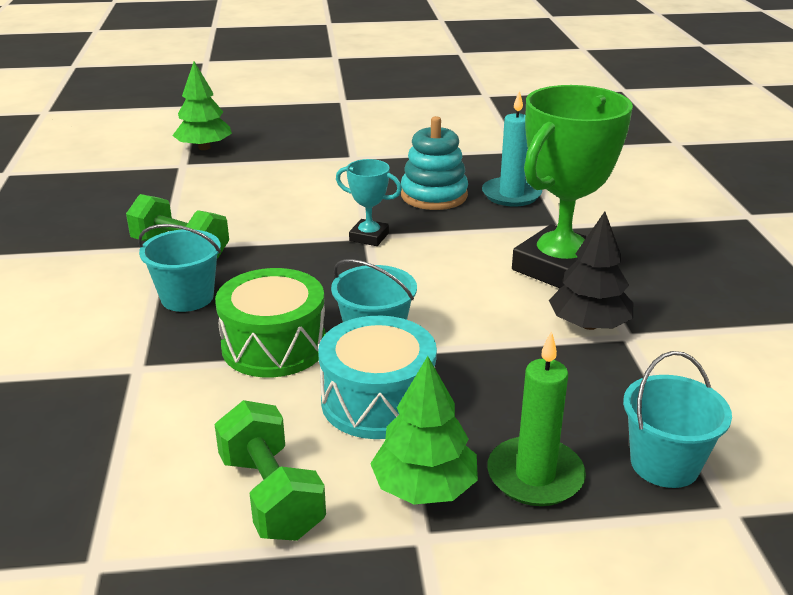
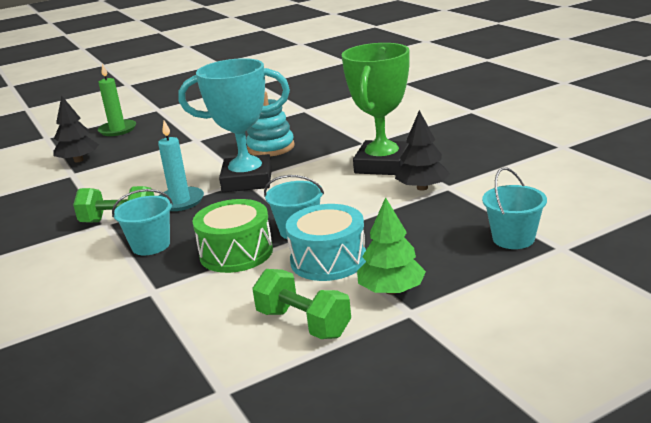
camera: 20 degrees left, 5 degrees down
(204, 148) = (78, 160): green tree -> black tree
(369, 237) = (247, 180): turquoise trophy -> turquoise trophy, size x2.16
(511, 195) = (321, 135): turquoise candle -> turquoise candle (180, 201)
(535, 475) = (449, 265): green candle -> green candle (117, 130)

